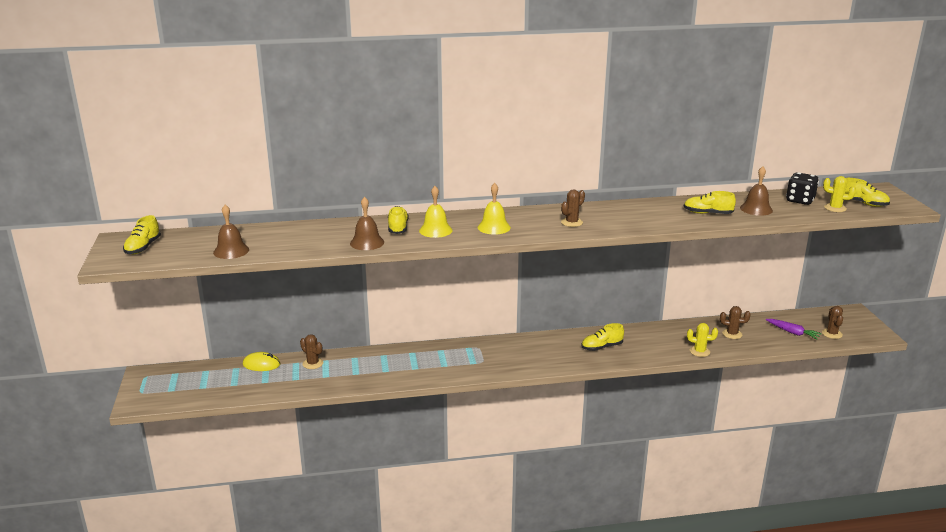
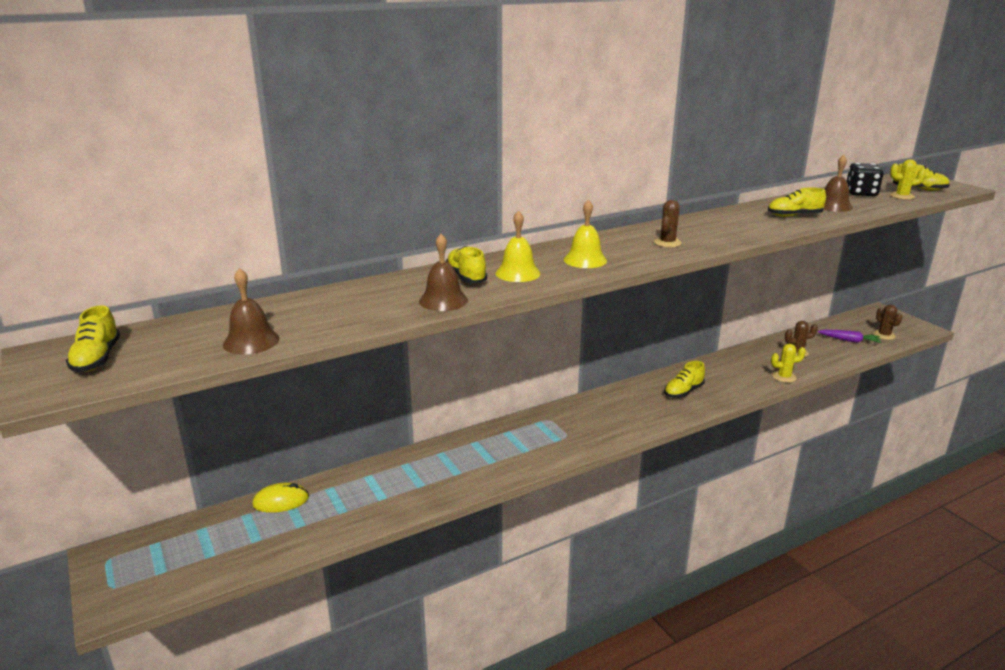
camera: 20 degrees left, 0 degrees up
(313, 363) = (353, 484): brown cactus -> none

